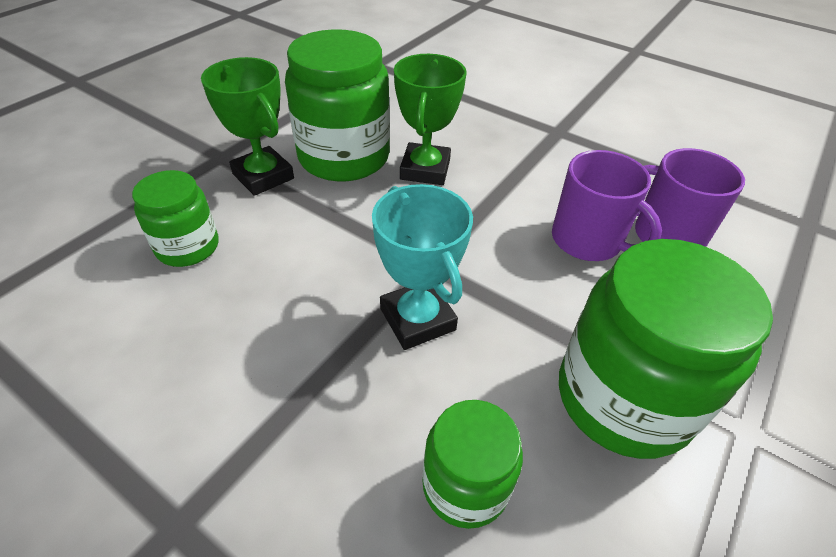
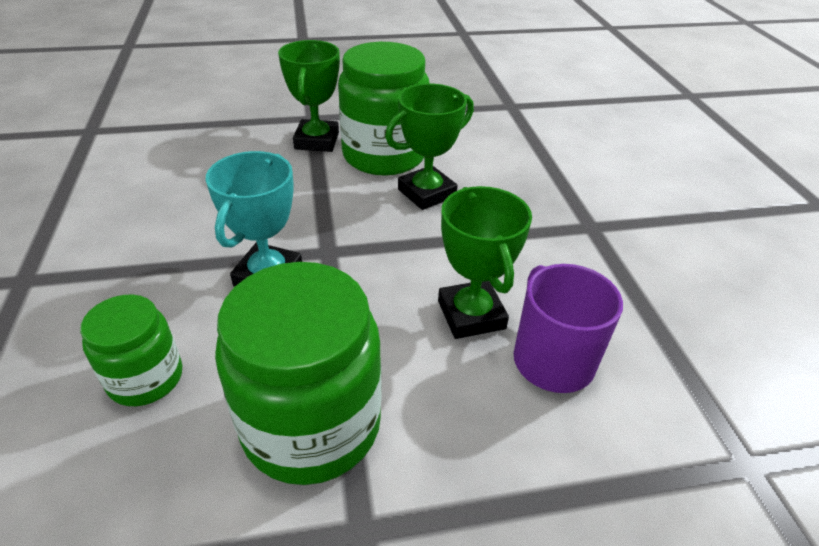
camera: 45 degrees right, 5 degrees down
(188, 247) = (220, 157): green jar -> none
(588, 240) = (471, 315): purple mug -> green trophy

